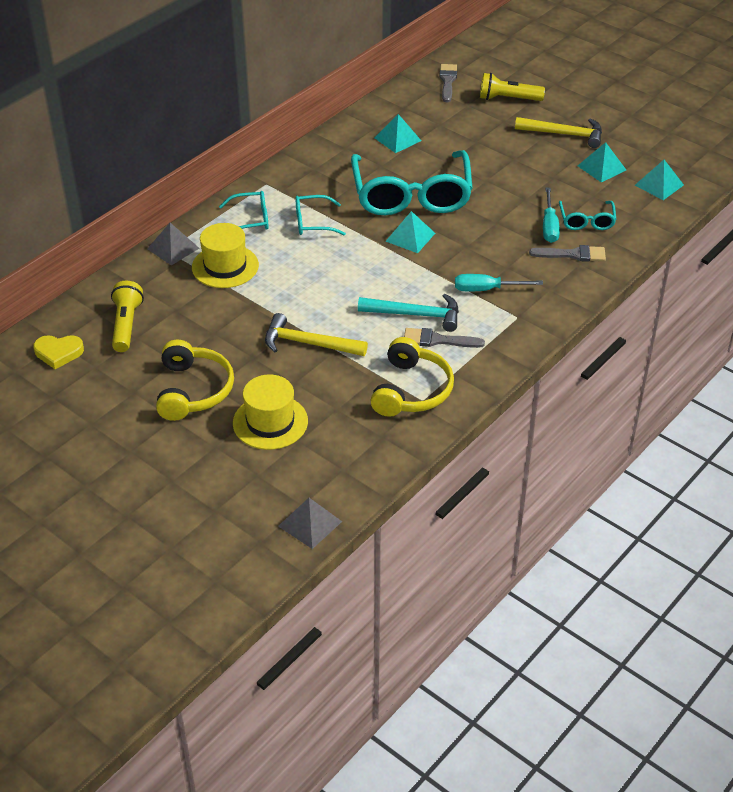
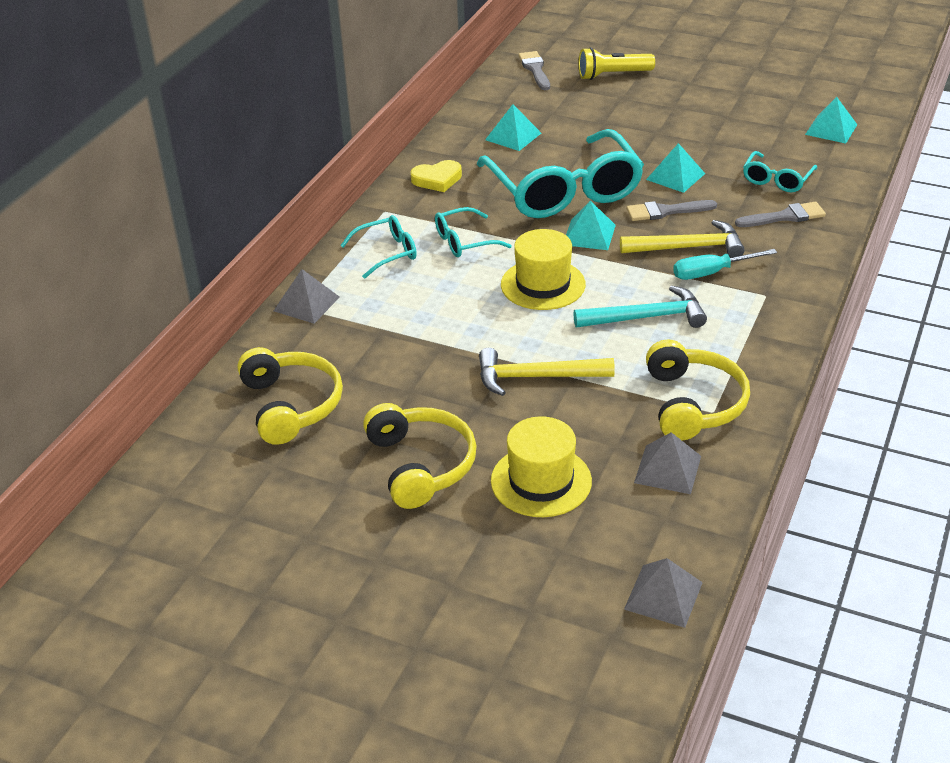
camera: 15 degrees left, 5 degrees down
(58, 353) = (217, 459): yellow heart -> yellow heart (437, 179)
(126, 325) = (291, 405): yellow flashlight -> yellow headphones
(225, 266) = (383, 311): yellow hat -> yellow hat (543, 284)
(364, 435) = (668, 469): none -> grey pyramid
(438, 340) = (690, 340): grey brush -> grey brush (665, 211)
(549, 226) = (740, 193): turquoise screwdriver -> none
(564, 134) = (697, 99): yellow hammer -> yellow hammer (688, 247)
(586, 220) = (777, 179): turquoise glasses -> turquoise glasses turned 45 degrees clockwise
(601, 167) = (758, 124): turquoise pyramid -> turquoise pyramid (675, 176)

